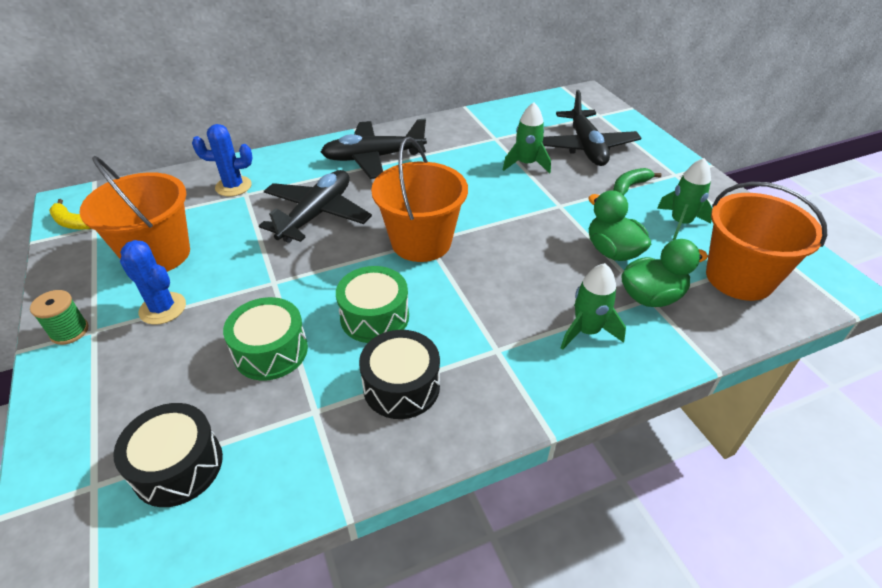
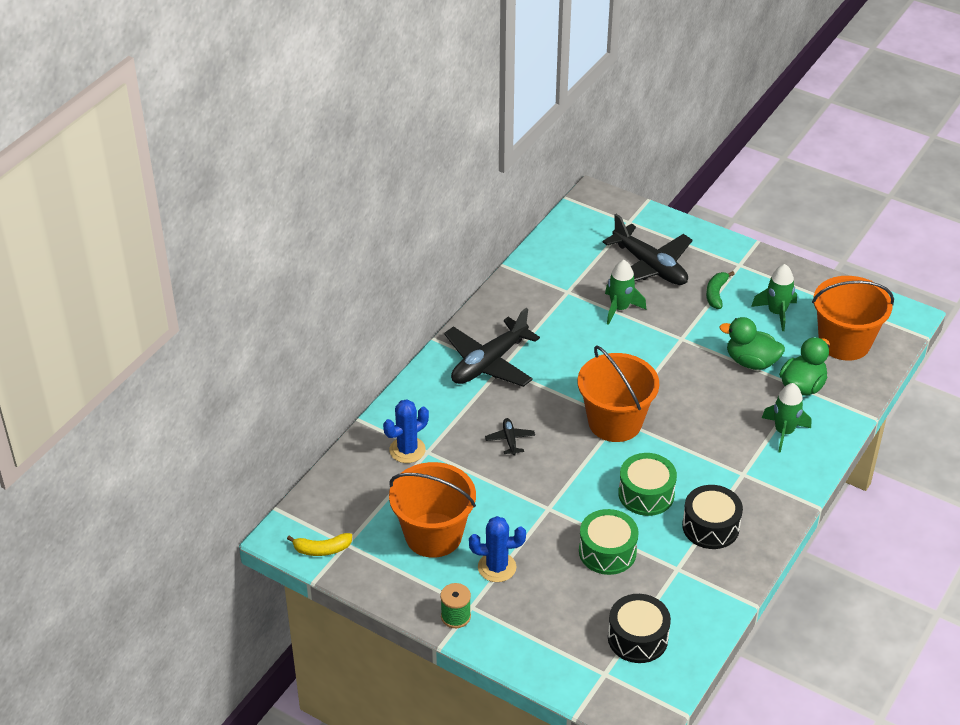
camera: 35 degrees left, 0 degrees up
(316, 214) = (510, 440): black plane -> black plane, size x0.44

